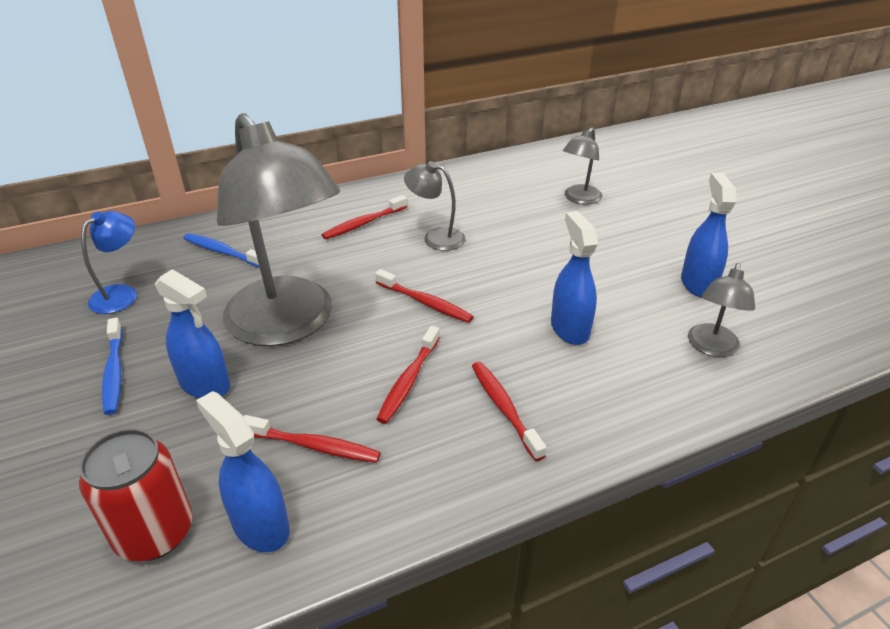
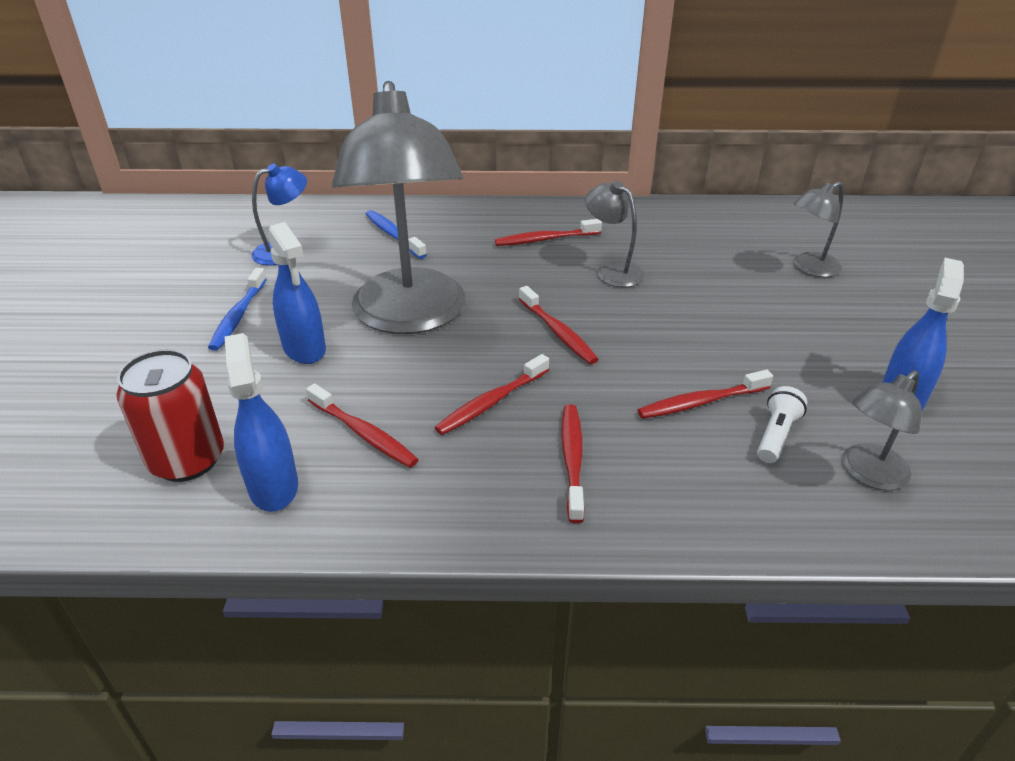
camera: 25 degrees right, 0 degrees up
(569, 328) = (701, 402): blue spray bottle -> red toothbrush
(636, 338) = (776, 435): none -> white flashlight

